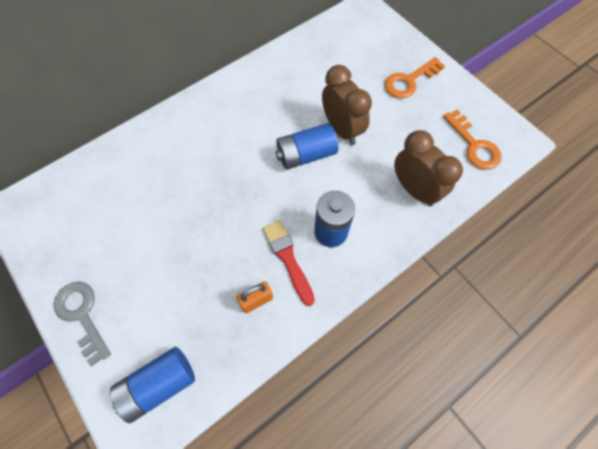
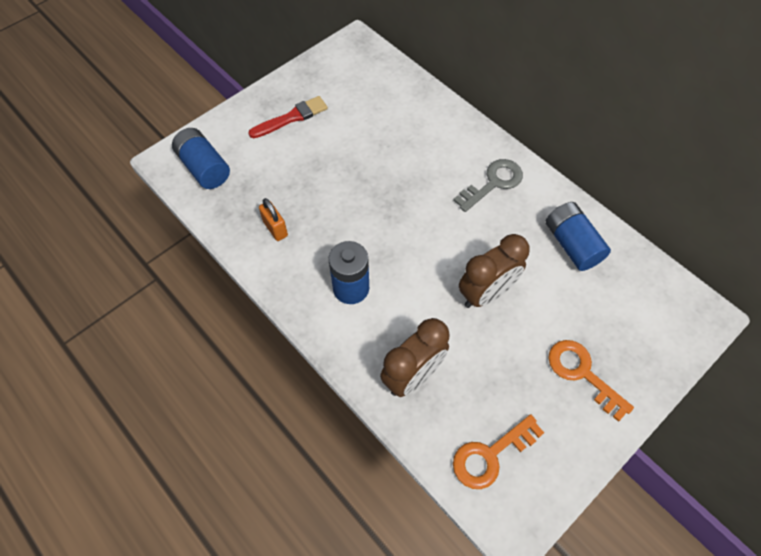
camera: 85 degrees right, 5 degrees down
(82, 315) = (262, 107): grey key -> grey key (493, 183)
(288, 258) = (319, 251): red brush -> red brush (291, 117)
(306, 155) = (444, 258): blue battery -> blue battery (571, 244)

